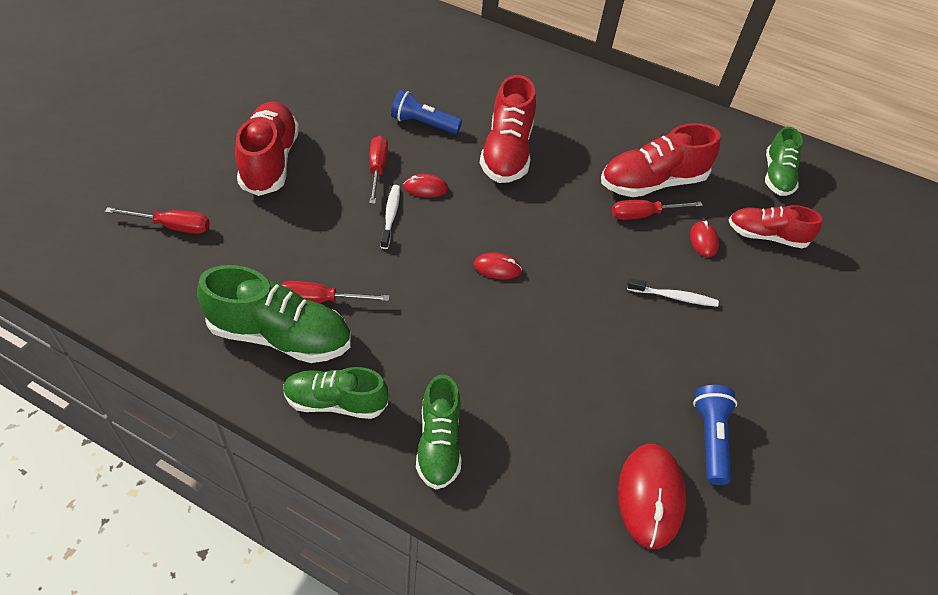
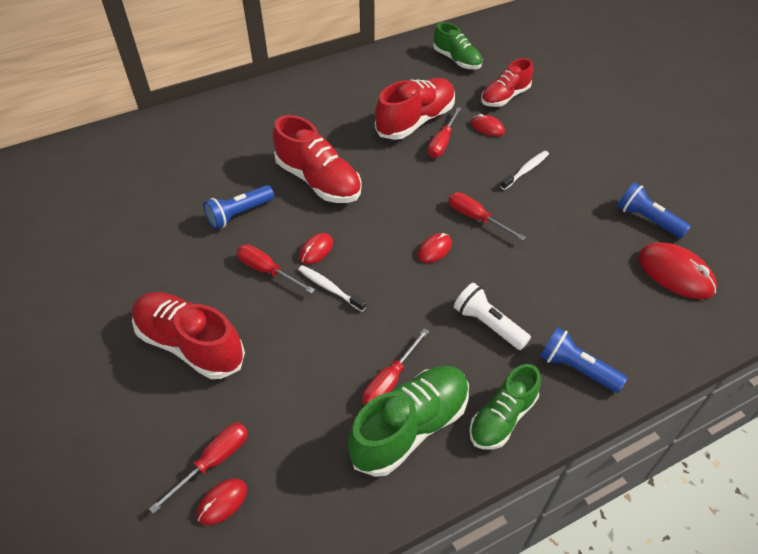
camera: 50 degrees left, 0 degrees up
(140, 249) = (222, 502): none -> red mouse
(438, 347) = (488, 324): none -> white flashlight
(438, 443) = (576, 368): green shoe -> blue flashlight
(566, 283) = (476, 218): none -> red screwdriver
(652, 183) = (415, 121): red shoe -> red shoe turned 150 degrees counterclockwise

